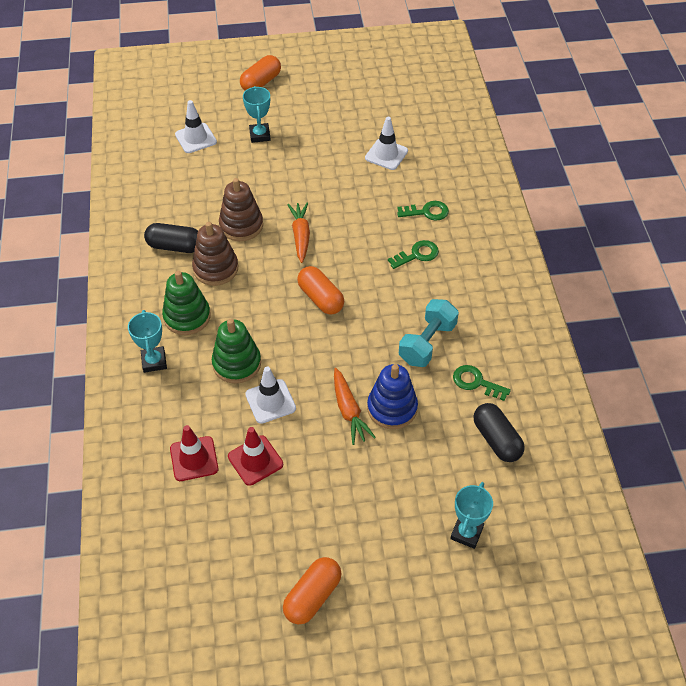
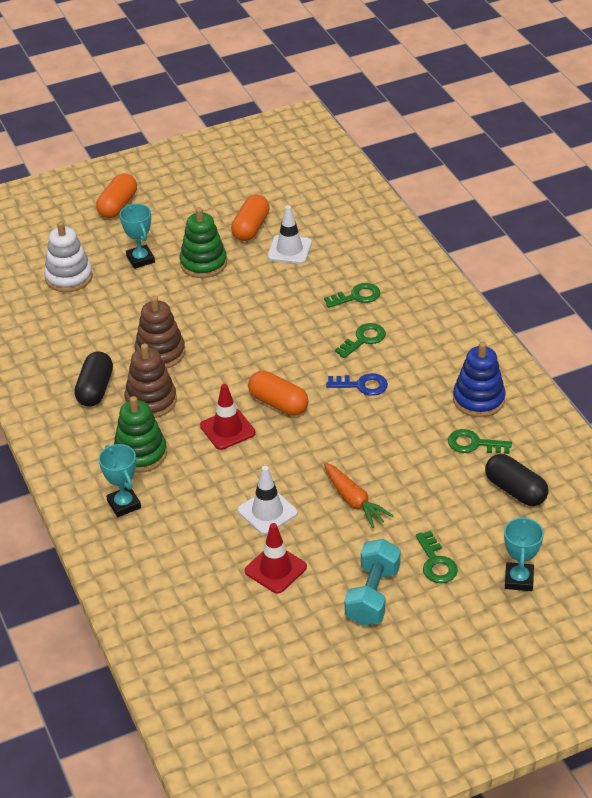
camera: 15 degrees left, 10 degrees down
(175, 246) = (95, 389): black capsule -> black capsule turned 75 degrees counterclockwise
(194, 459) = (209, 583): red traffic cone -> red traffic cone (227, 429)
(195, 138) = (69, 277): white traffic cone -> white stacking toy
(237, 363) = (215, 485): green stacking toy -> green stacking toy (203, 263)
(300, 235) = (230, 348): orange carrot -> none
(312, 596) = (388, 673): orange capsule -> orange capsule (250, 228)
(392, 408) = (397, 488): blue stacking toy -> blue stacking toy (478, 399)
(398, 494) = (436, 563): none -> green key
(399, 299) = (362, 385): none -> blue key
(427, 343) = (408, 419): turquoise dumbbell -> turquoise dumbbell (372, 595)

